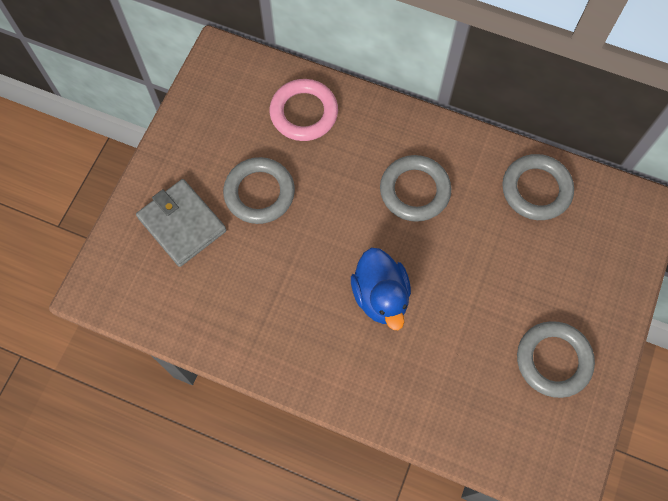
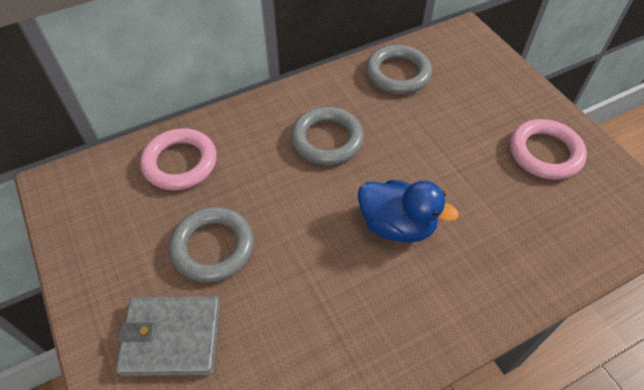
camera: 50 degrees left, 15 degrees down
(553, 360) = (545, 153): grey ring -> pink ring

